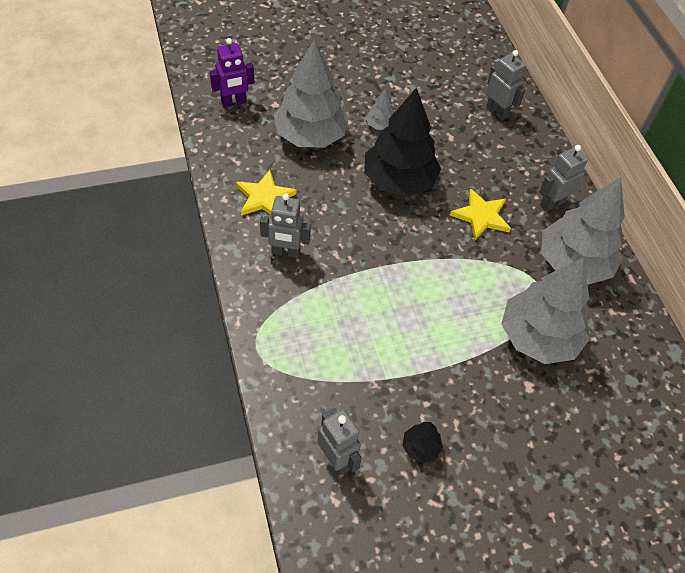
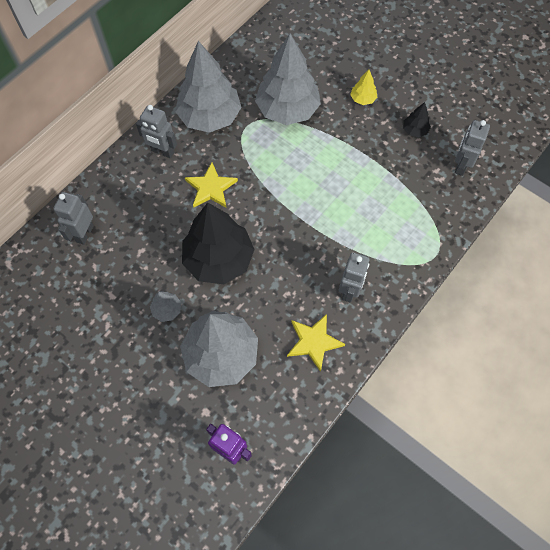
camera: 120 degrees left, 10 degrees up
(285, 252) = (350, 290): grey robot -> grey robot turned 45 degrees clockwise
(505, 424) = (363, 99): none -> yellow tree

